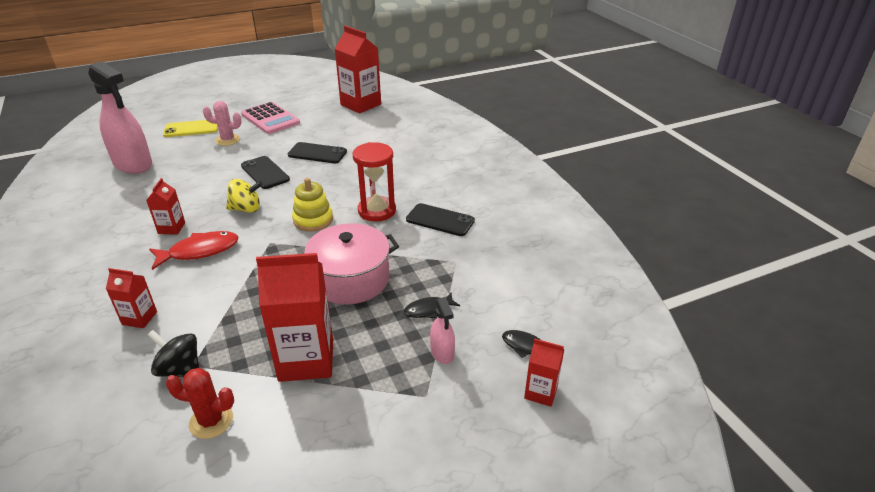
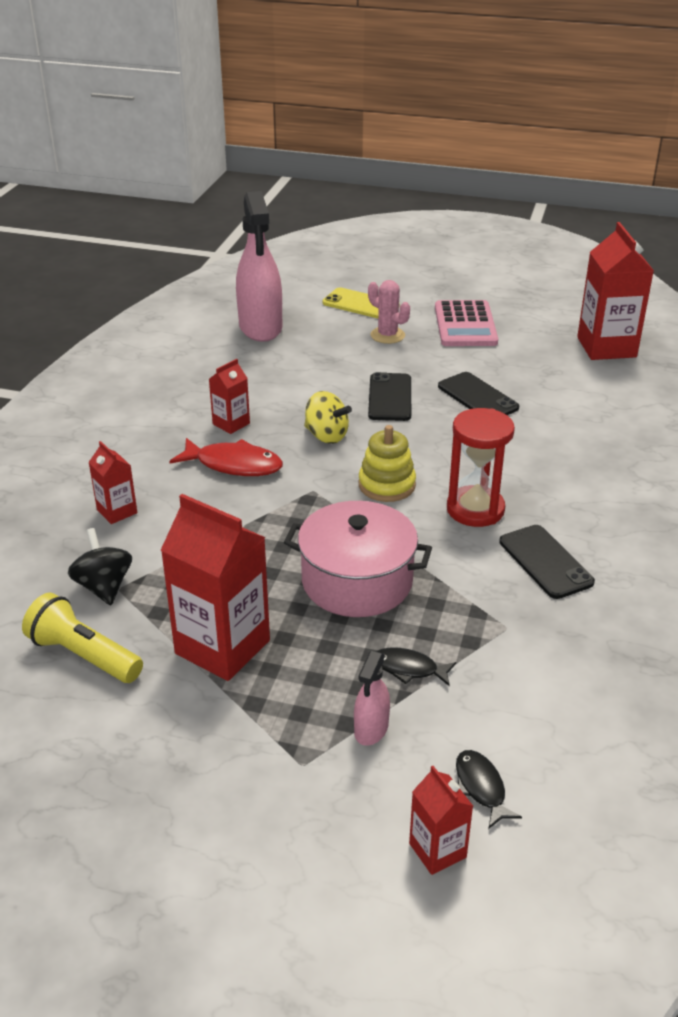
camera: 40 degrees right, 0 degrees up
(211, 421) = (83, 655): red cactus -> yellow flashlight

